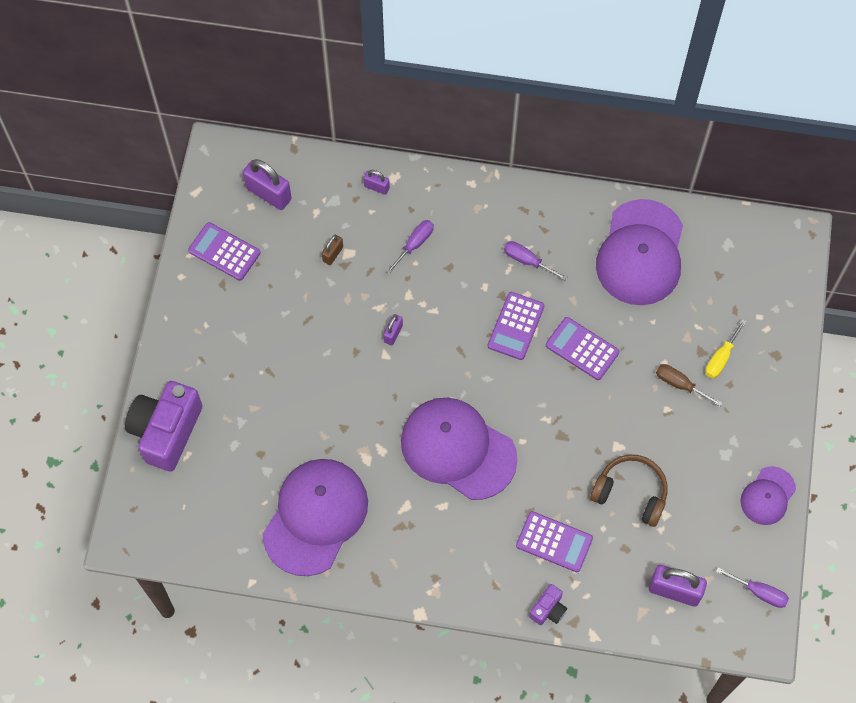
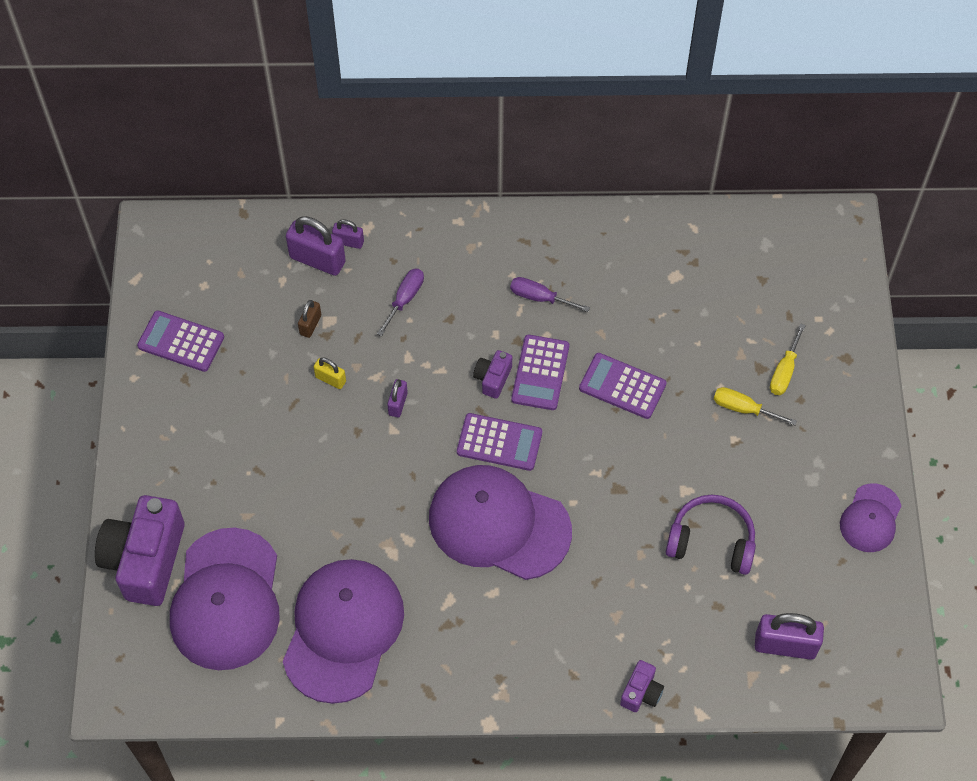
camera: 10 degrees left, 5 degrees down
(269, 194) = (223, 268): purple padlock -> purple padlock (317, 260)
(341, 304) = (330, 379): none -> yellow padlock
(475, 325) = (493, 378): none -> purple camera
(554, 542) = (633, 612): purple calculator -> purple calculator (499, 442)
(630, 493) = (711, 541): brown headphones -> purple headphones
(640, 253) = (668, 269): purple cap -> purple cap (226, 600)
(680, 384) = (743, 408): brown screwdriver -> yellow screwdriver
(759, 592) = (884, 630): purple screwdriver -> none

